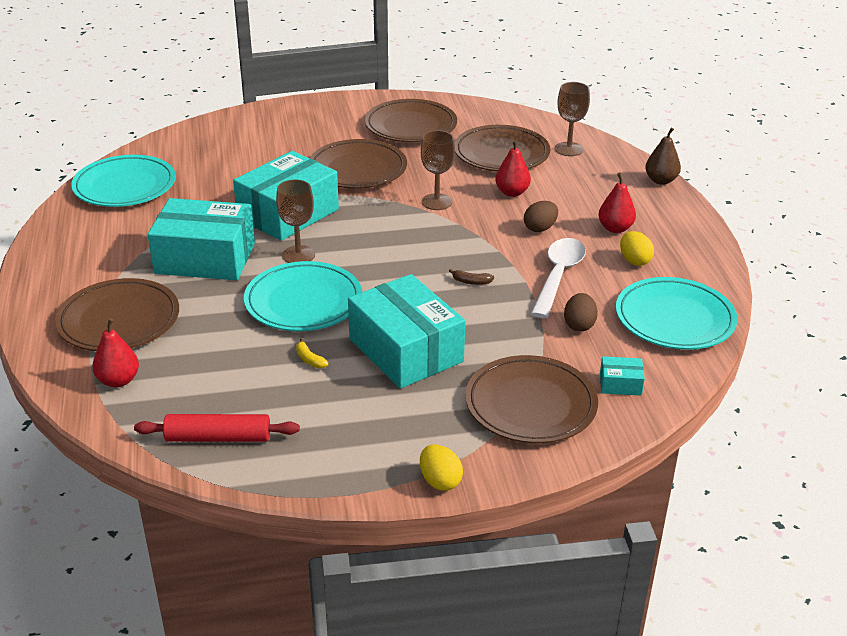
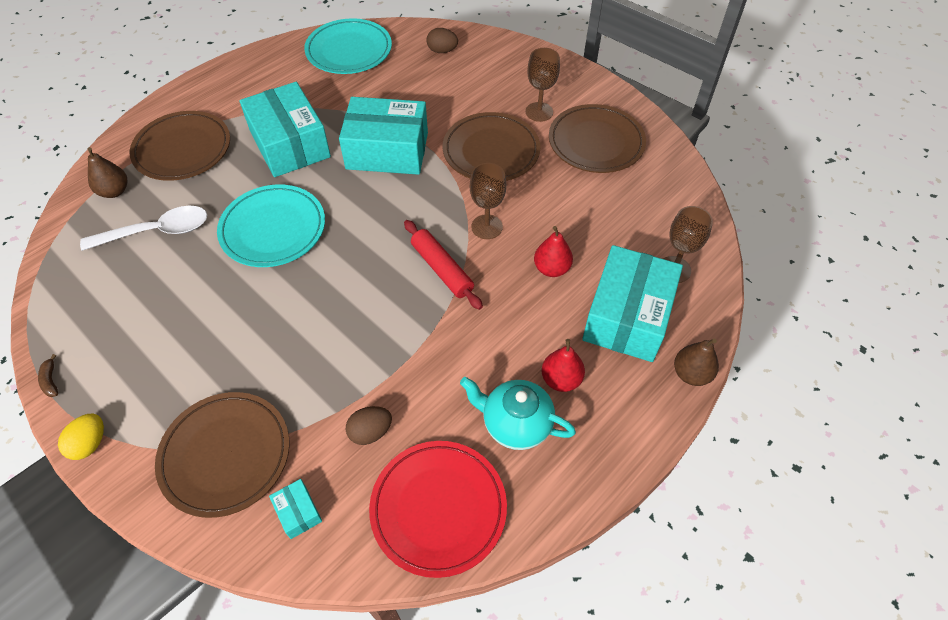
camera: 55 degrees right, 20 degrees up
(118, 380) = (114, 191): red pear -> brown pear
(218, 438) = (78, 280): red rolling pin -> red rolling pin (442, 269)
(298, 255) = (334, 190): brown goblet -> brown goblet (539, 112)
(309, 359) = (200, 276): yellow banana -> none
(406, 350) = (250, 327): turquoise box -> turquoise box (627, 316)
(471, 282) = (380, 317): brown banana -> brown banana (51, 380)
(501, 154) = (613, 226): brown plate -> none
(540, 228) = (508, 321): brown egg -> brown egg (442, 51)
(558, 276) = (439, 375): white spoon -> white spoon (157, 231)
(634, 261) = (515, 424): yellow egg -> turquoise teapot
(674, 319) = (438, 508): turquoise plate -> red plate

